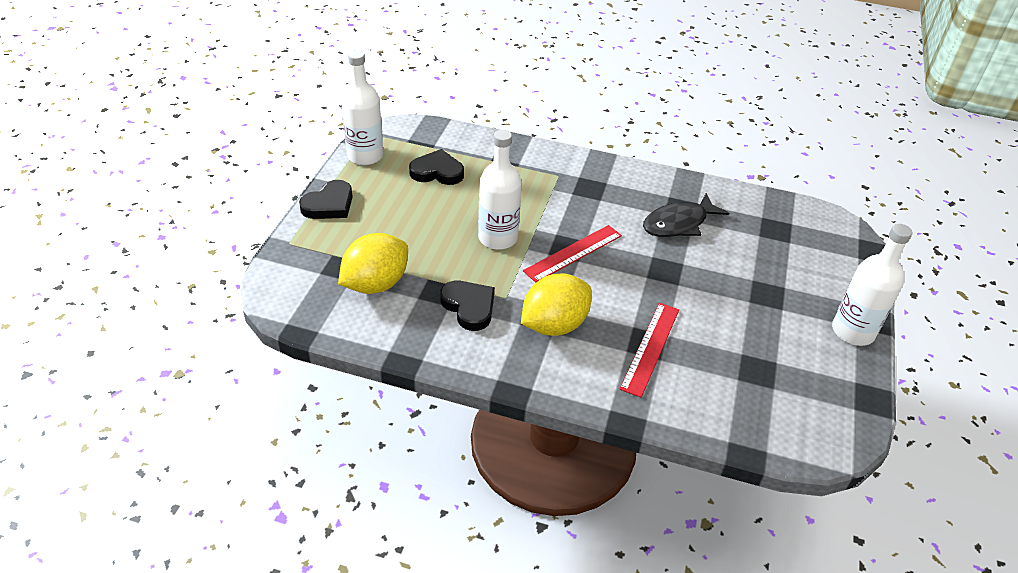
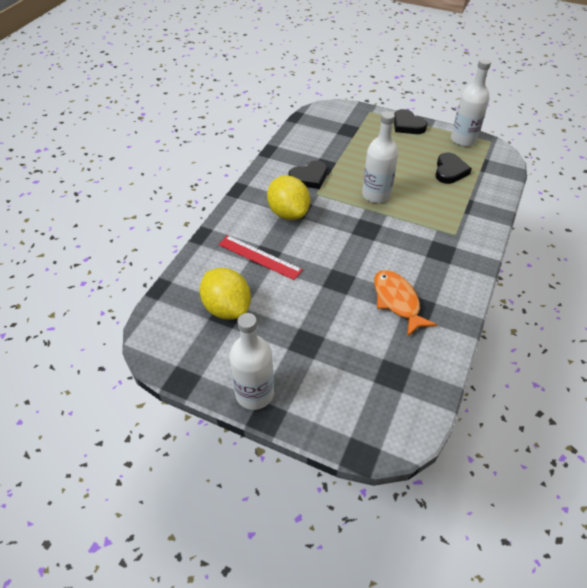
camera: 100 degrees right, 5 degrees up
(375, 284) = (332, 142): yellow lemon -> yellow lemon (227, 308)
(573, 253) = (359, 231): red ruler -> none
(678, 223) = (397, 301): black fish -> orange fish

